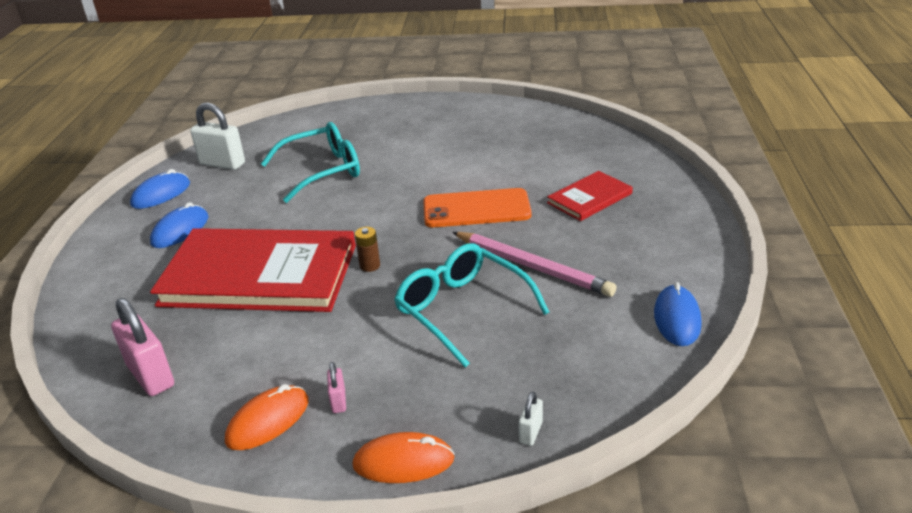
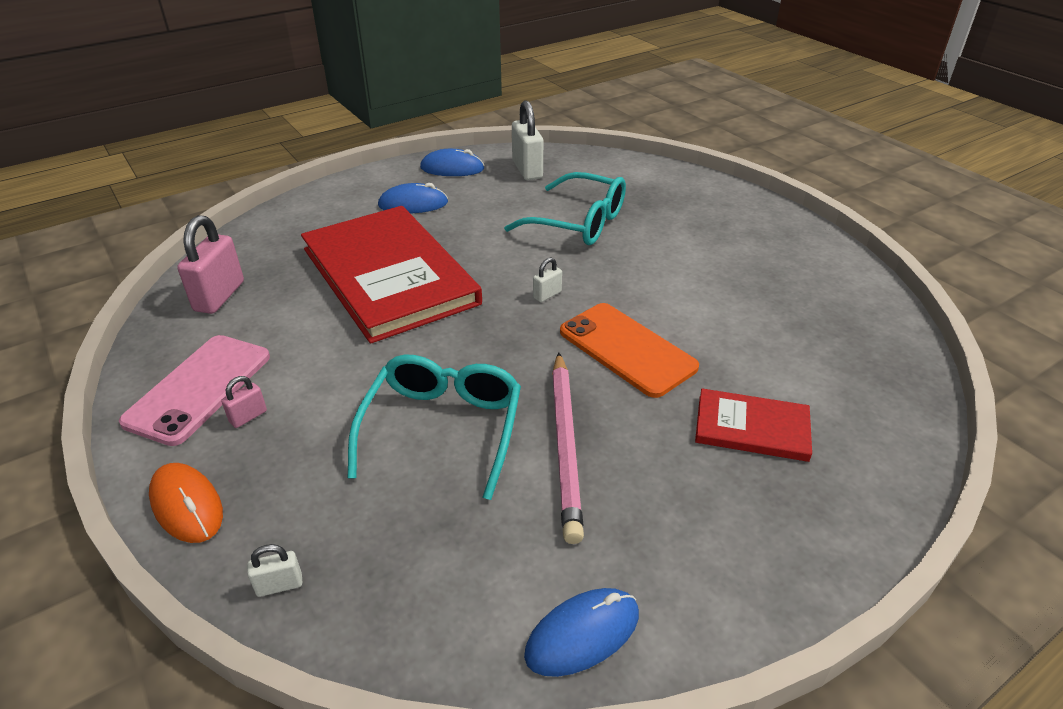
camera: 50 degrees right, 5 degrees up
(268, 421) = (199, 388): orange mouse -> pink phone
(370, 266) = (459, 329): brown battery -> none
(383, 215) = (547, 295): none -> white padlock

